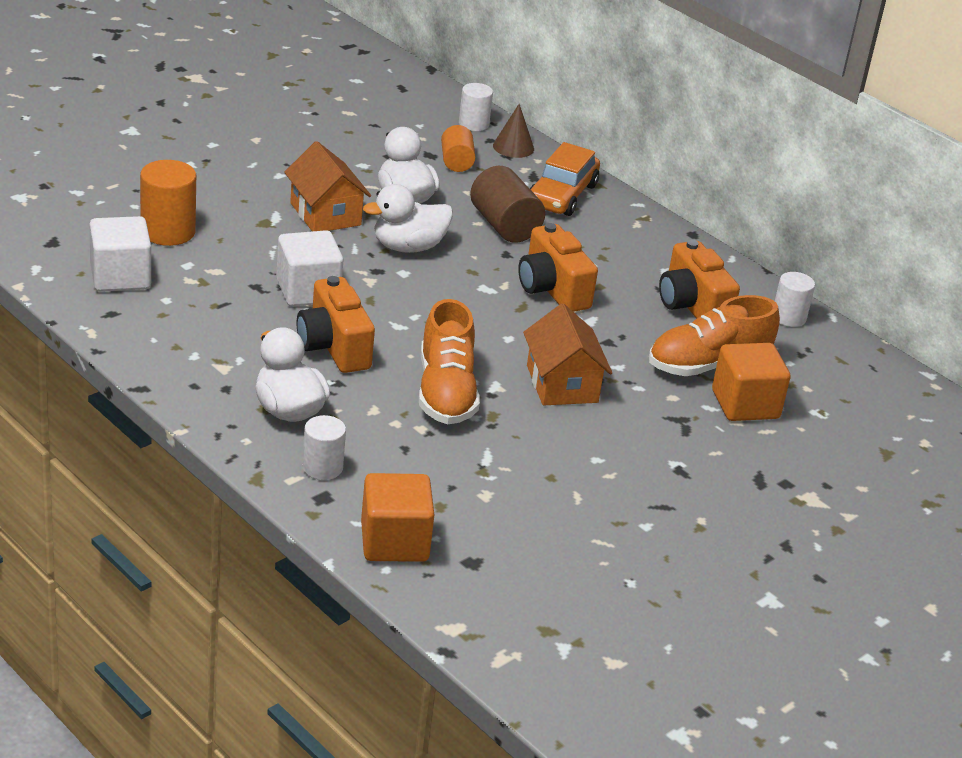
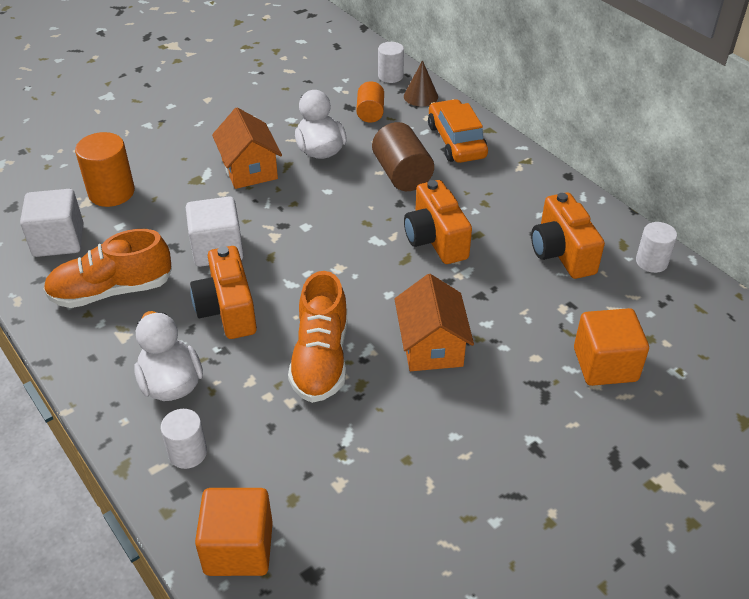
camera: 10 degrees right, 10 degrees up
(408, 247) = (314, 199): white duck -> none
(562, 195) = (456, 141): orange car -> orange car turned 135 degrees clockwise
(708, 365) = (572, 319): orange shoe -> orange shoe (112, 291)

